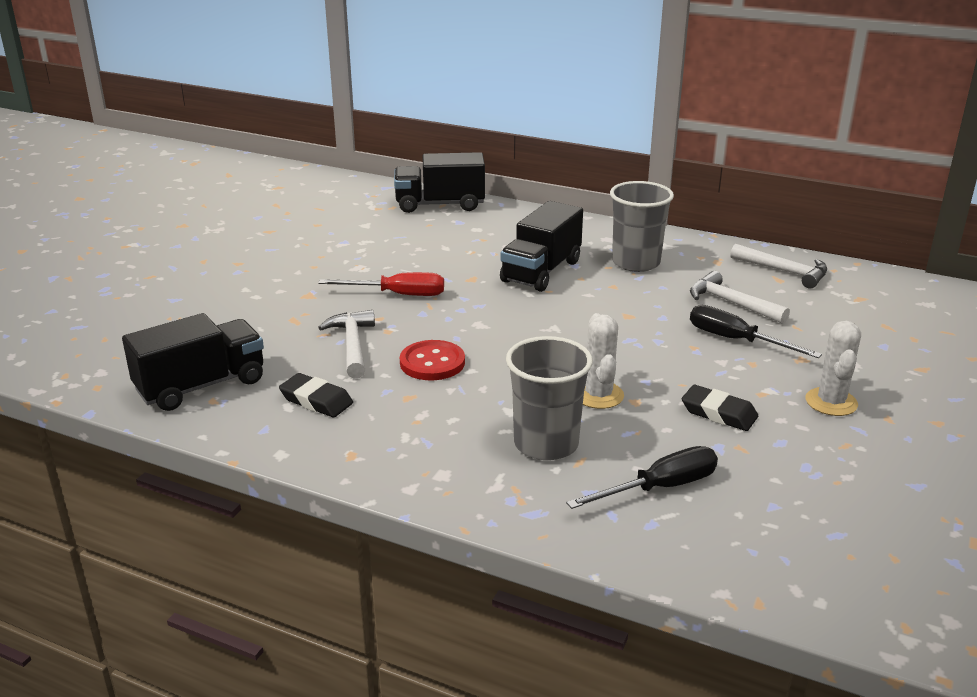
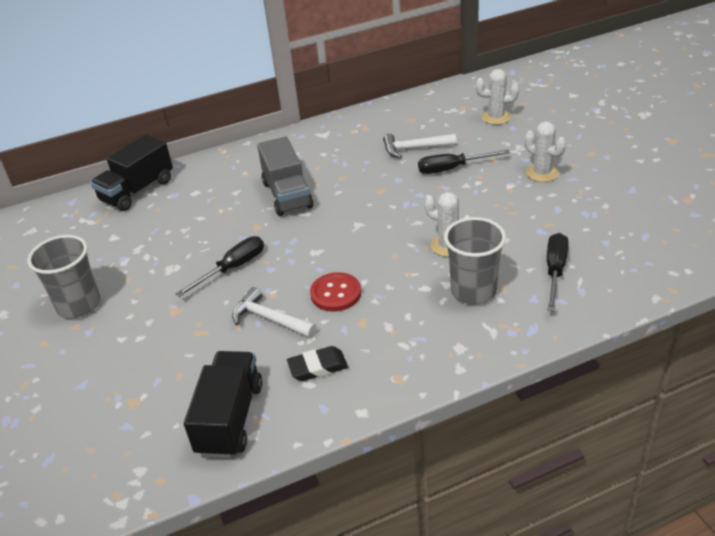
camera: 45 degrees left, 10 degrees up
(398, 294) = (232, 268): red screwdriver -> black screwdriver
(541, 271) = (287, 195): black truck -> grey truck
(636, 263) = (327, 155): grey cup -> grey cup (79, 305)
(719, 413) = (512, 214): black eraser -> none
(784, 271) = (406, 113): white hammer -> none
(882, 326) = (496, 117): none -> white cactus

